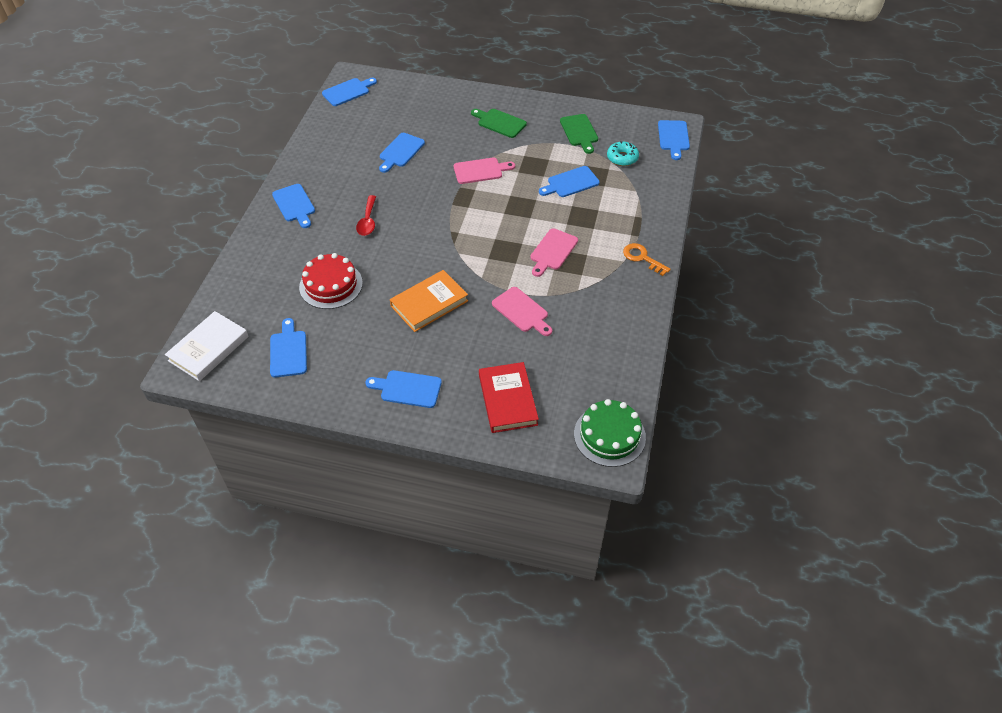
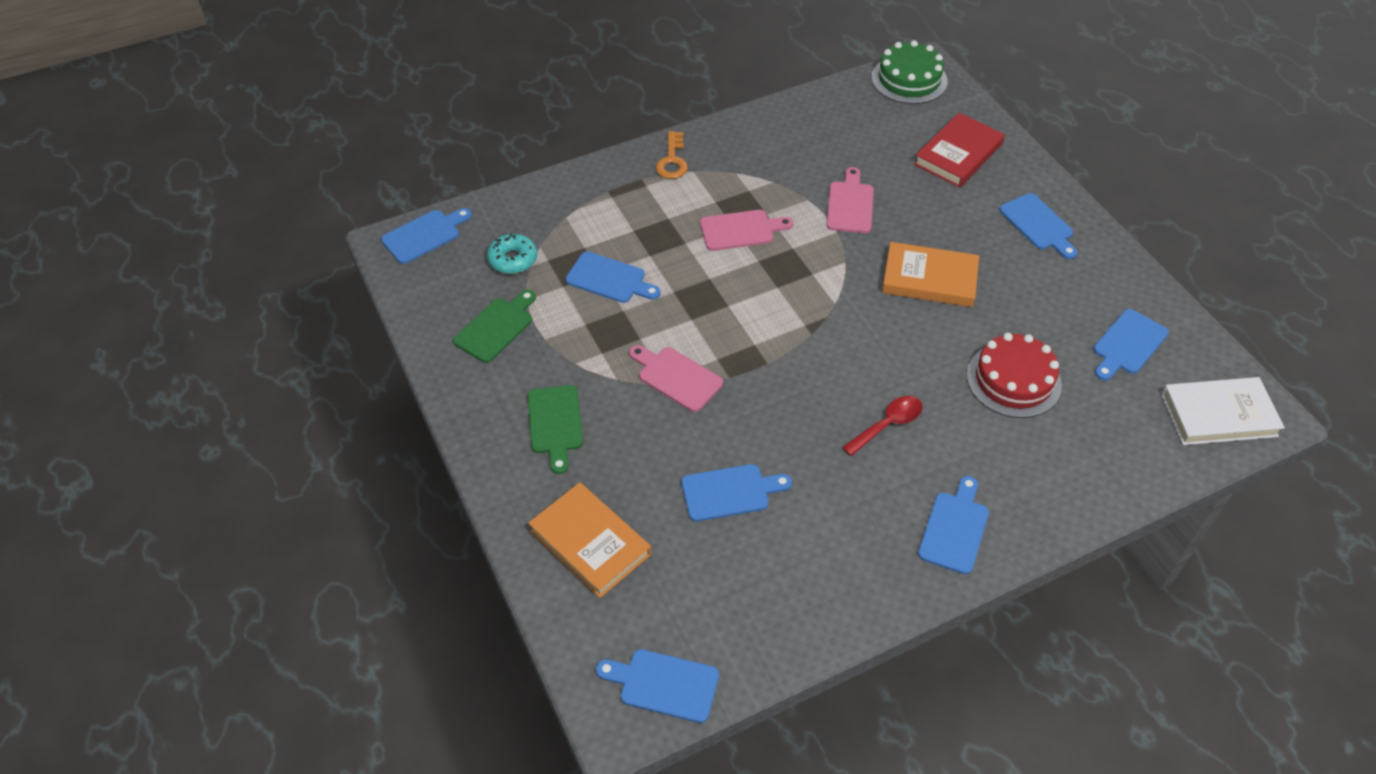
camera: 130 degrees left, 0 degrees up
(428, 103) = (590, 543): none -> orange book

